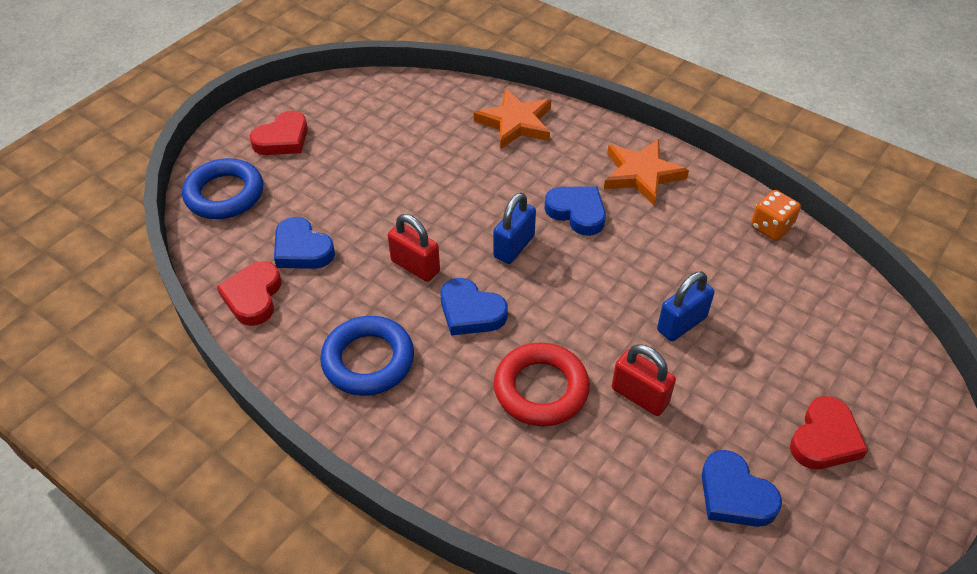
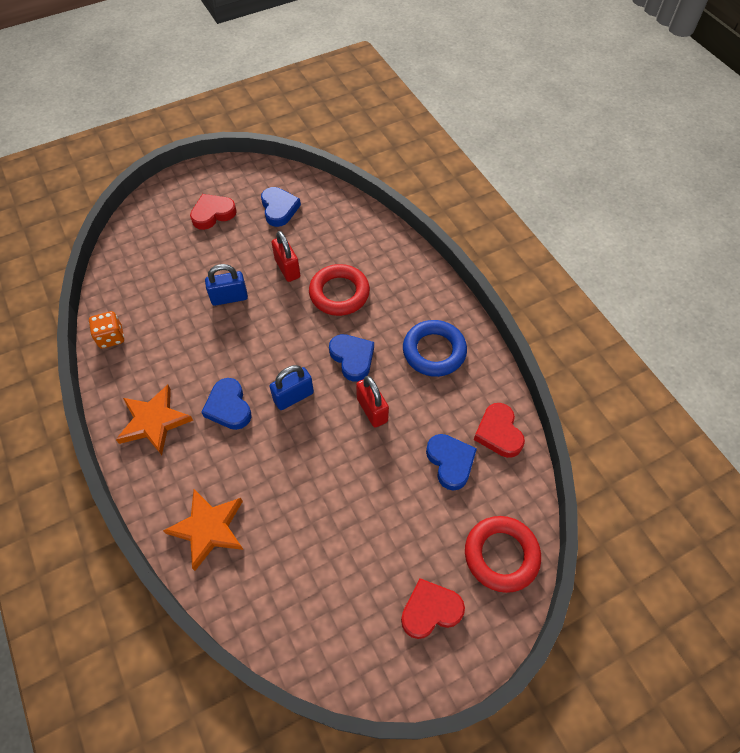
camera: 155 degrees left, 10 degrees up
(225, 194) = (501, 555): blue ring -> red ring
(253, 297) = (498, 433): red heart -> red heart turned 135 degrees clockwise

